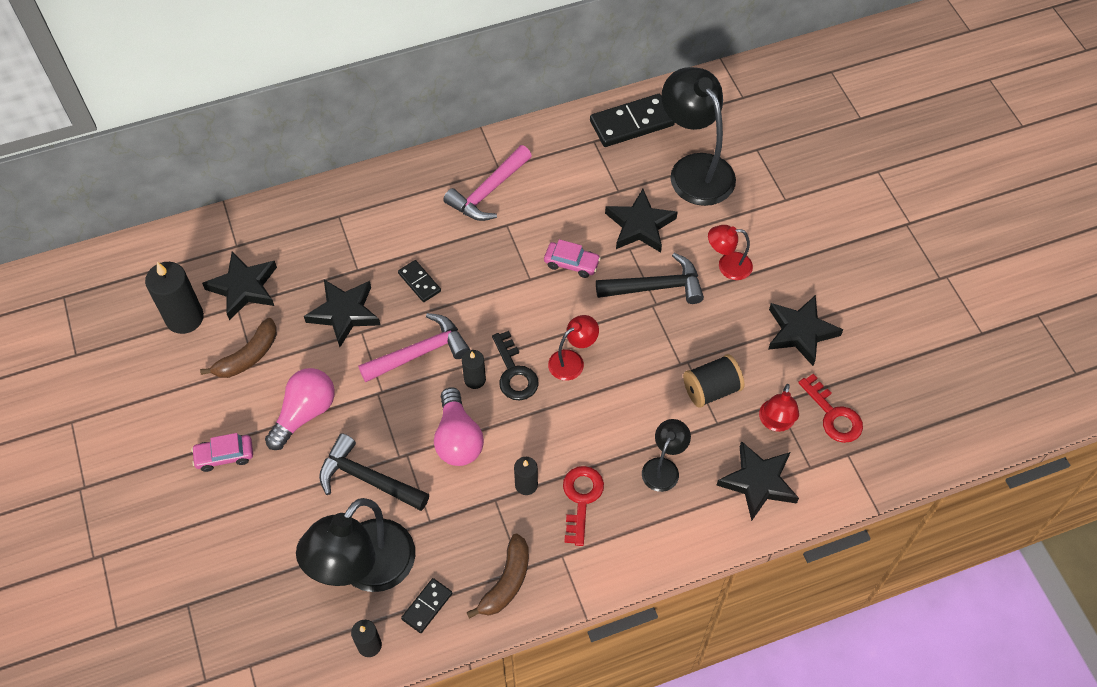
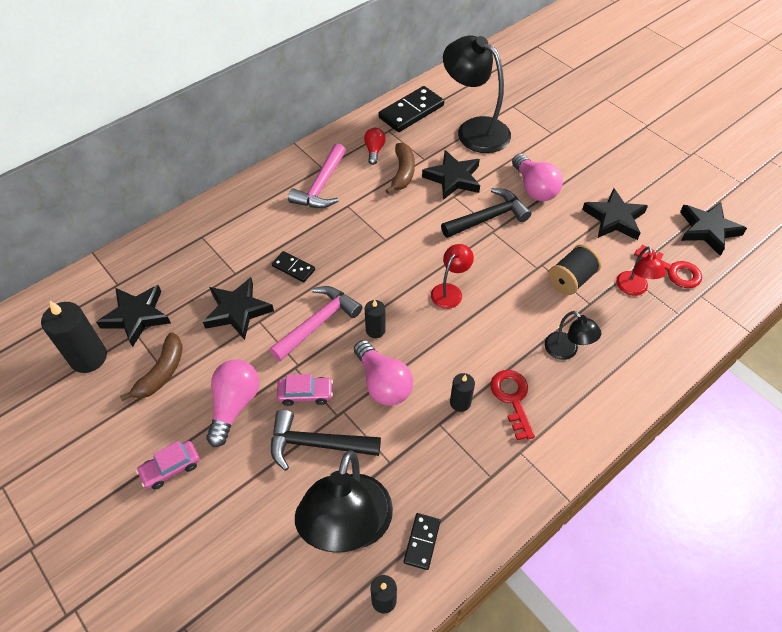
camera: 20 degrees left, 5 degrees down
(506, 582) = (483, 493): brown banana -> brown banana (402, 173)
(514, 373) = (406, 314): black key -> none
(566, 163) = (374, 150): none -> red light bulb
(571, 263) = (413, 219): pink car -> pink car (305, 394)
(663, 467) = (566, 351): black lamp -> black lamp turned 135 degrees clockwise
(727, 266) = (534, 188): red lamp -> pink light bulb
(758, 482) = (646, 338): black star -> black star (708, 230)

